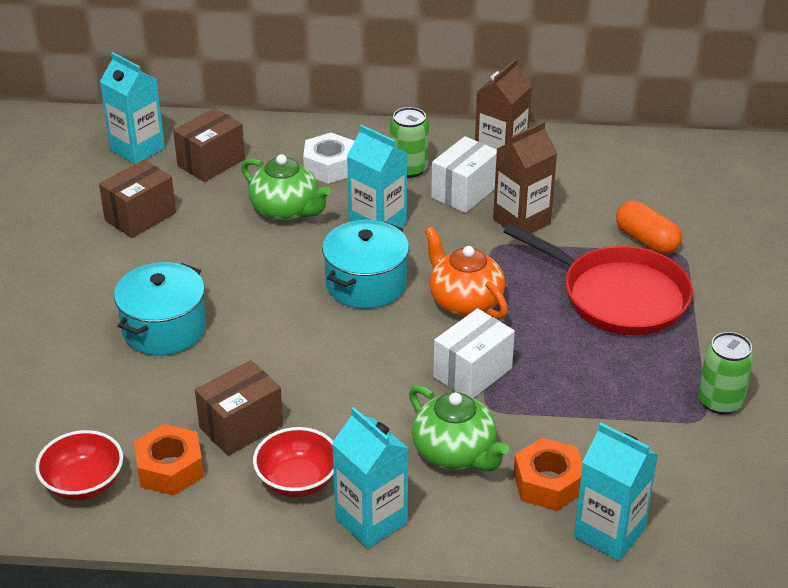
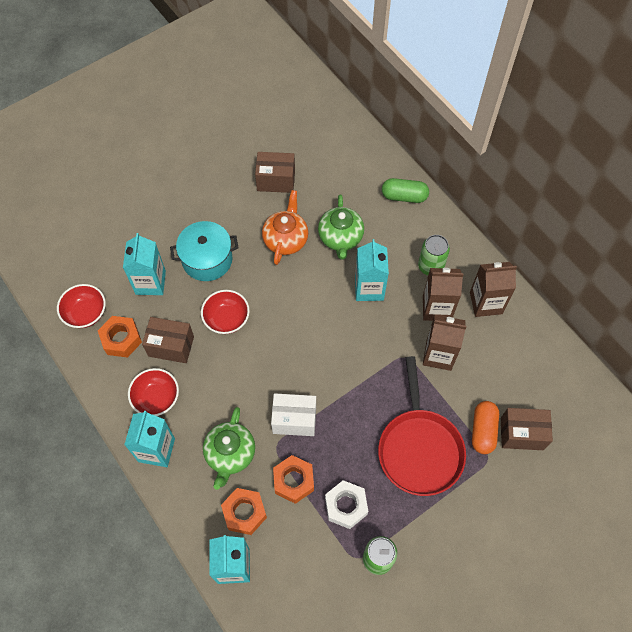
camera: 50 degrees right, 25 degrees up
(137, 149) = (325, 134): turquoise carton -> turquoise carton (150, 282)
(211, 162) = (346, 174): brown box -> brown box (522, 434)
(268, 356) = (226, 319): none -> red bowl
(299, 140) = (404, 196): none -> green capsule
(329, 166) = (395, 228): white nut -> white nut (346, 506)
(366, 284) = (317, 319): turquoise pot -> none
(464, 192) = (436, 308): white box -> brown carton
(464, 301) = (345, 376): orange teapot -> orange teapot (286, 239)
(551, 417) = (293, 481): none -> orange nut

